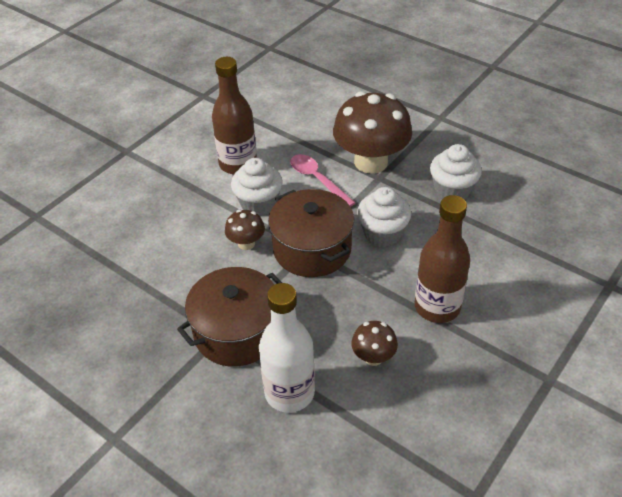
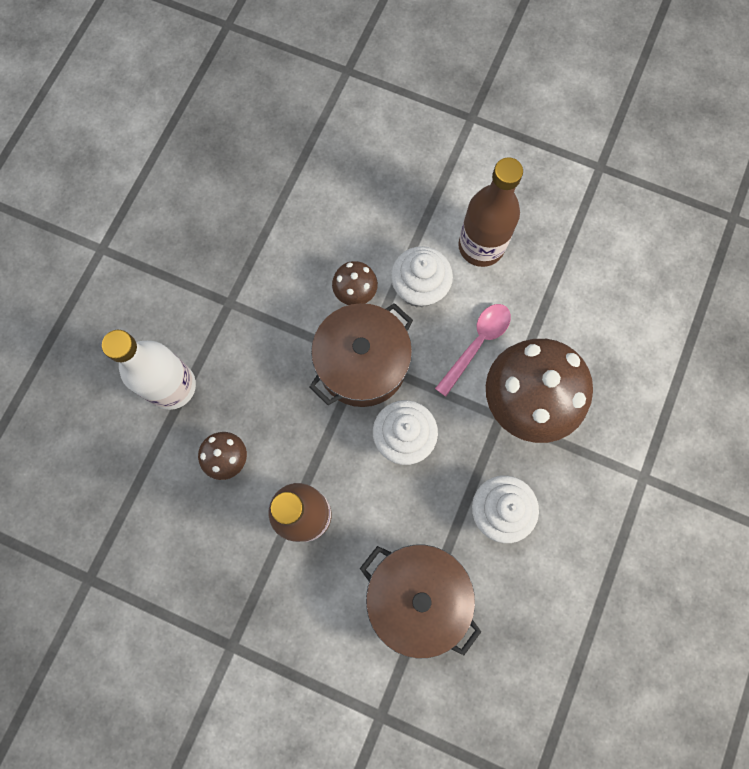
camera: 75 degrees right, 30 degrees up
(237, 332) = (234, 317): brown pot -> brown pot (417, 596)

